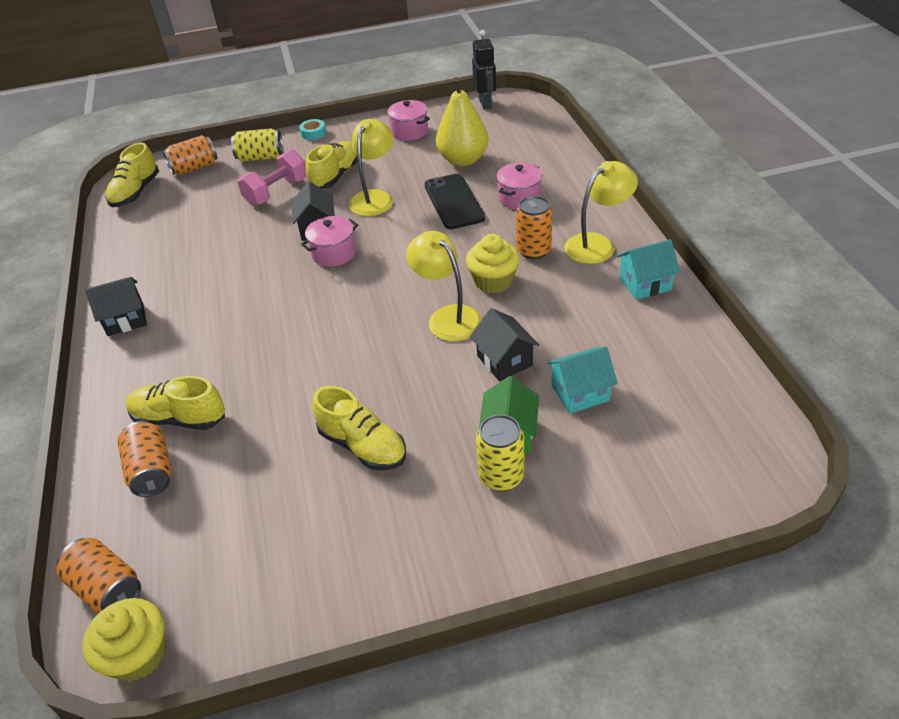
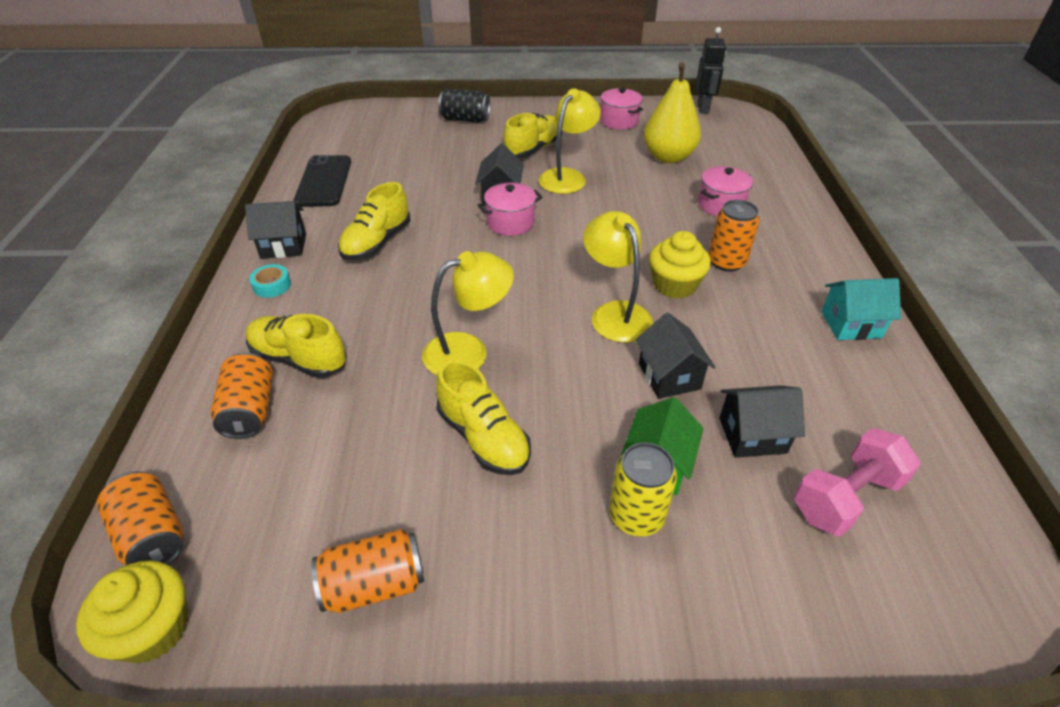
camera: 10 degrees right, 0 degrees up
(136, 192) = (337, 130): yellow shoe -> yellow shoe (377, 242)
(194, 168) = (399, 117): orange can -> orange can (374, 584)
(260, 157) = (465, 119): yellow can -> black can
(276, 192) = (471, 154): pink dumbbell -> pink dumbbell (846, 497)
(313, 133) = (523, 106): turquoise tape -> turquoise tape (272, 285)
(454, 202) = (649, 196): black phone -> black phone (324, 181)
(580, 393) = (752, 435): turquoise house -> black house
(597, 244) = (801, 269): yellow lamp -> yellow lamp (468, 351)

